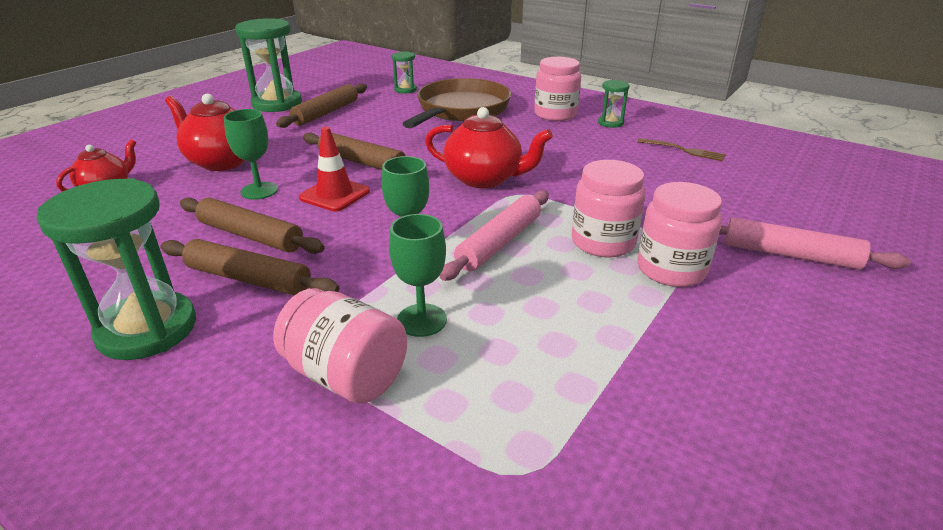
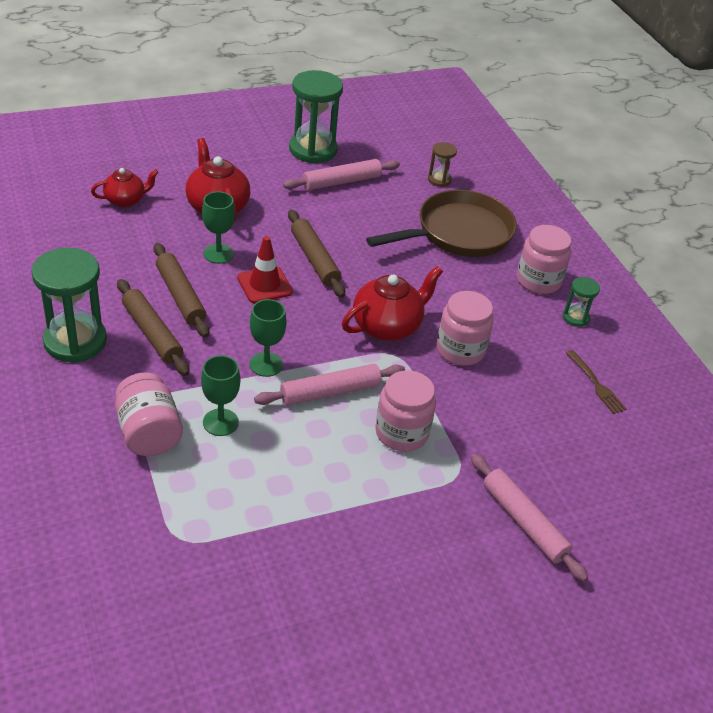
camera: 30 degrees right, 10 degrees up
(326, 113) = (342, 182): brown rolling pin -> pink rolling pin
(405, 90) = (439, 180): green hourglass -> brown hourglass
(484, 179) = (387, 326): red teapot -> red teapot turned 90 degrees counterclockwise
(671, 269) = (419, 481): pink jar -> pink jar (460, 350)

